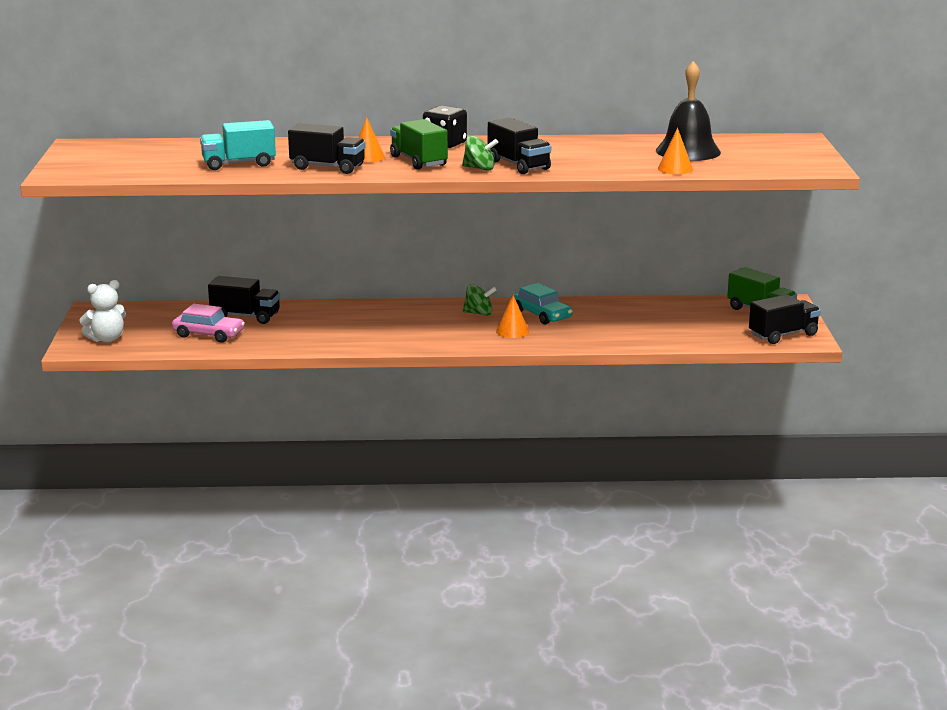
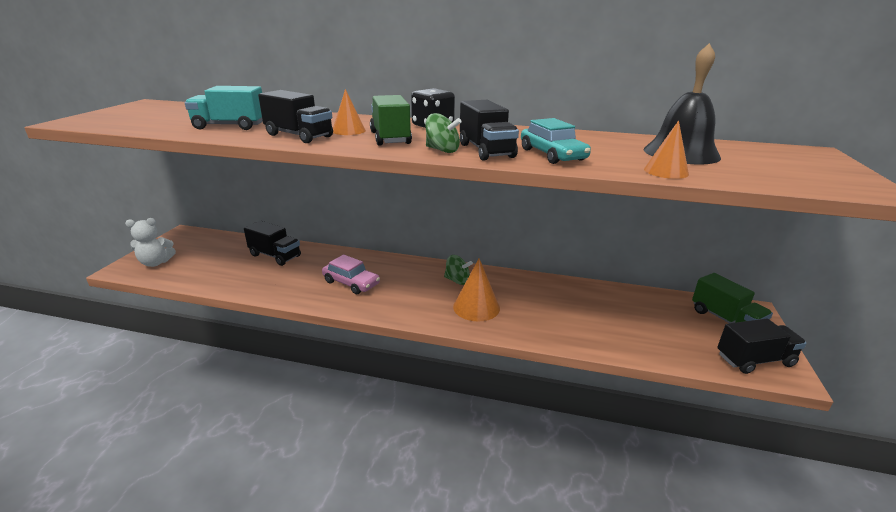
camera: 15 degrees right, 5 degrees up
(208, 334) = (231, 270): pink car -> pink car (351, 283)
(512, 331) = (476, 307): orange cone -> orange cone, size x1.53
(541, 314) = (510, 290): turquoise car -> turquoise car (552, 155)

